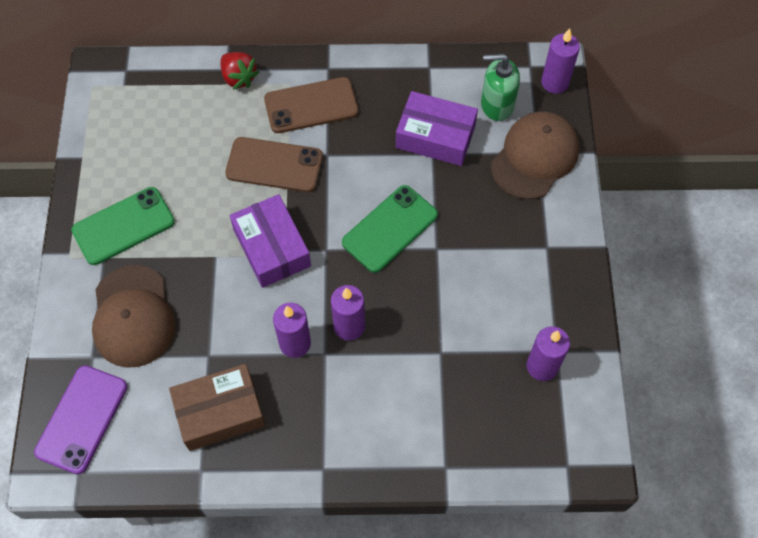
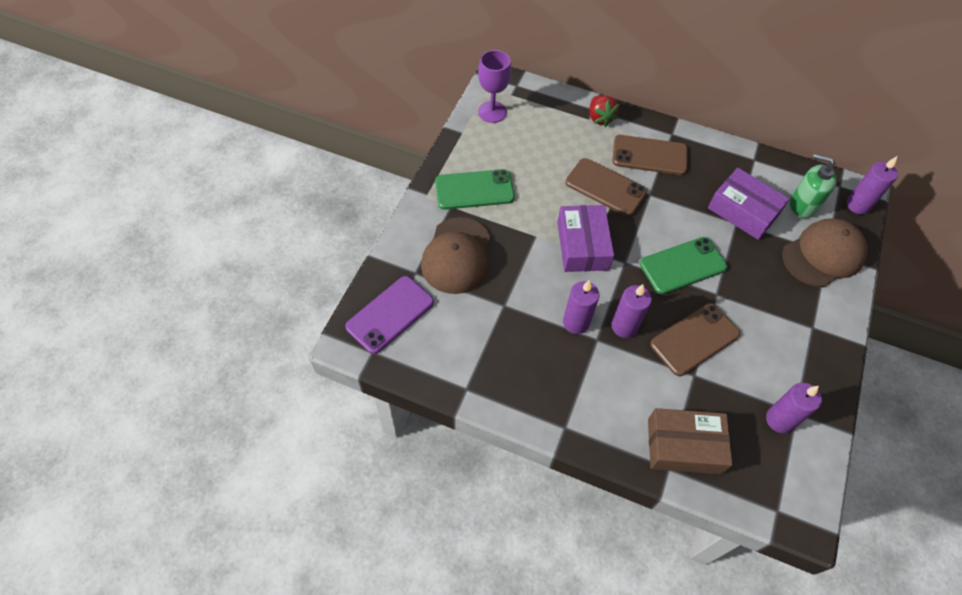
camera: 20 degrees right, 5 degrees down
(108, 116) = (492, 112): none -> purple goblet
(220, 412) = (497, 351): brown box -> brown box (684, 446)
(428, 311) = (694, 339): none -> brown phone

